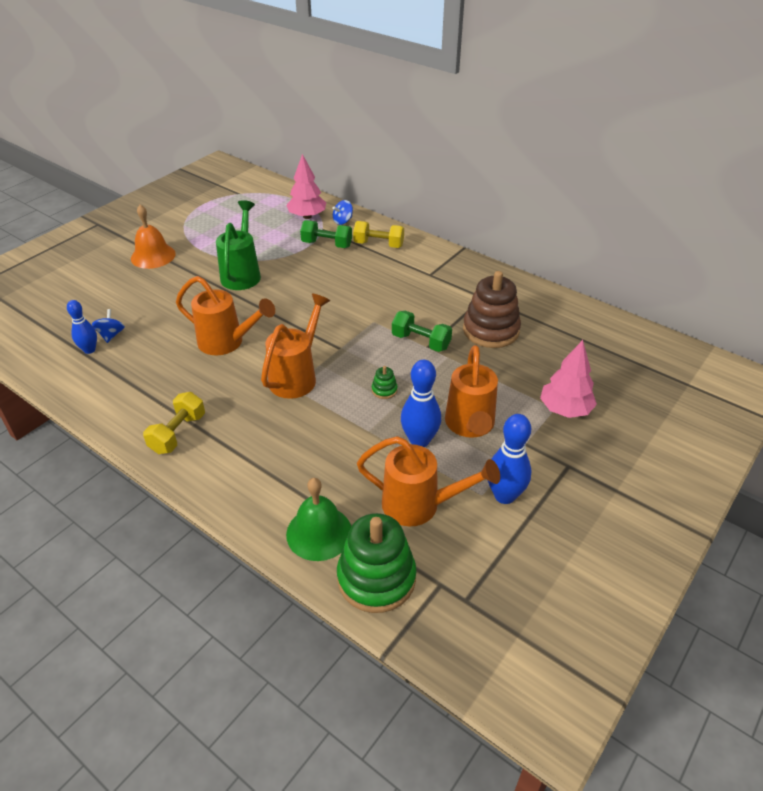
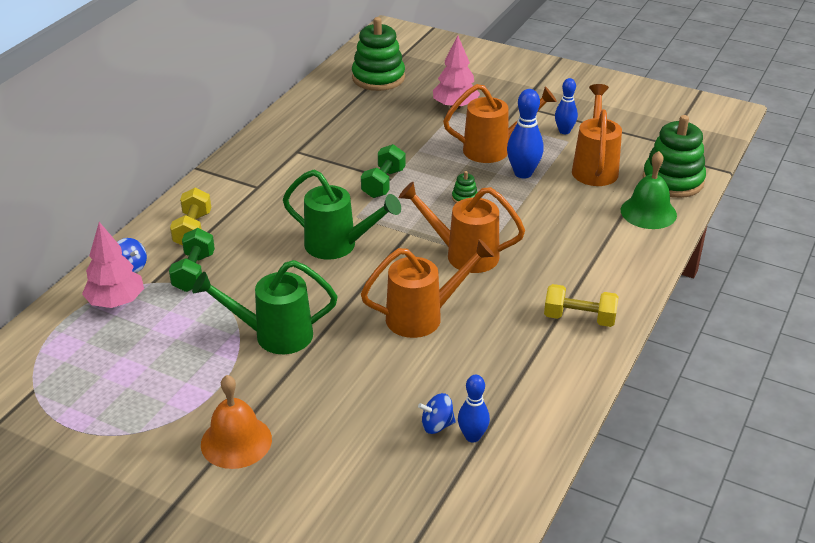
camera: 100 degrees left, 5 degrees down
(227, 343) = (423, 317): orange watering can -> orange watering can turned 60 degrees clockwise
(335, 309) = (338, 246): none -> green watering can
(491, 330) = (354, 144): brown stacking toy -> none
(504, 495) = (564, 131): blue bowling pin -> blue bowling pin, size x0.66
(627, 359) = (378, 78): none -> green stacking toy

